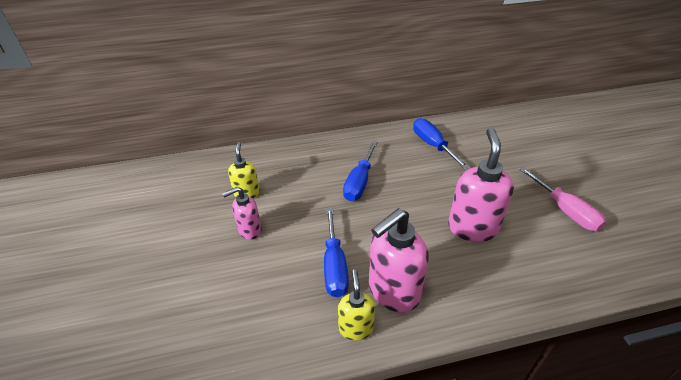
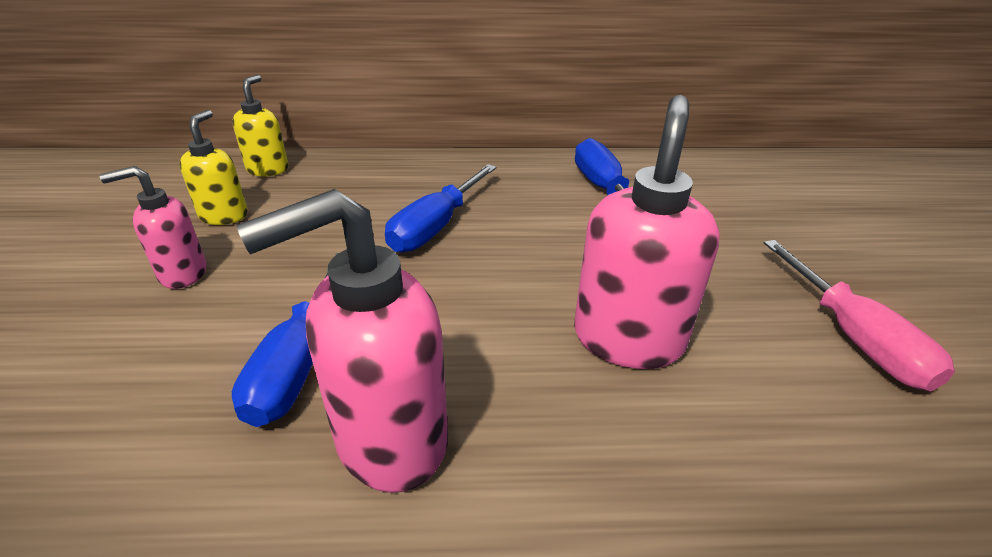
camera: 10 degrees right, 5 degrees down
(356, 328) = (258, 506): yellow soap dispenser -> yellow soap dispenser (268, 169)

